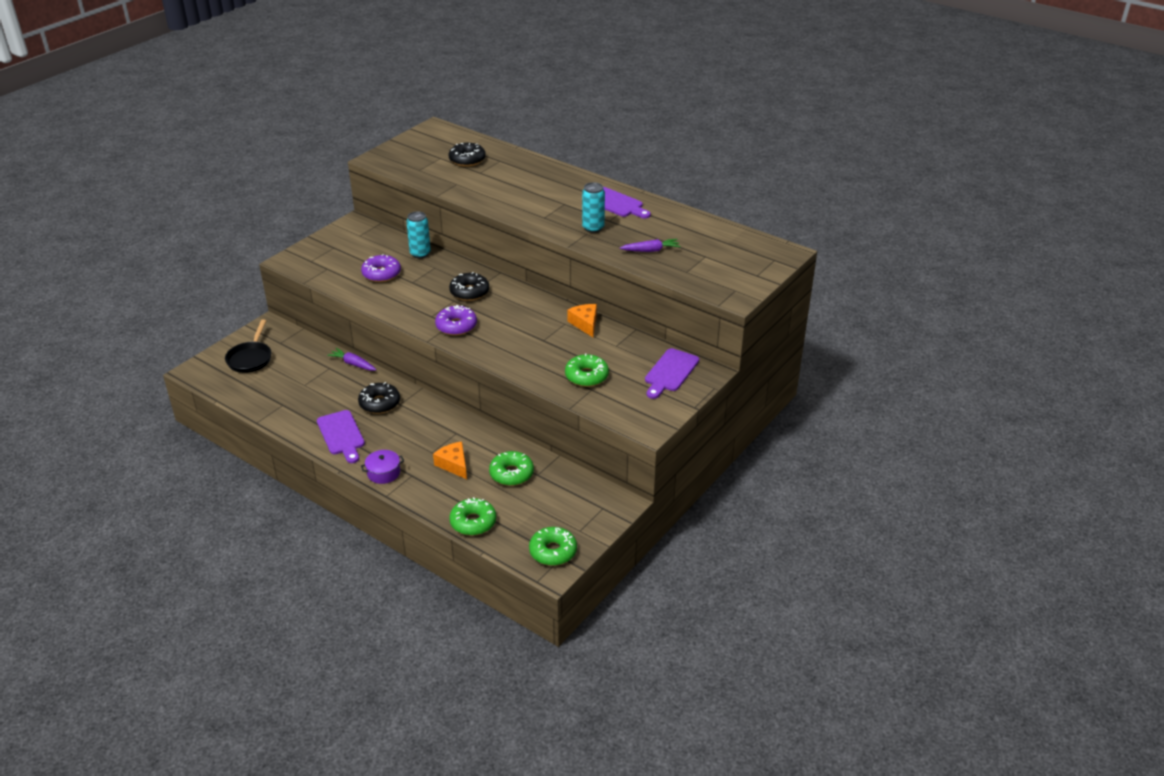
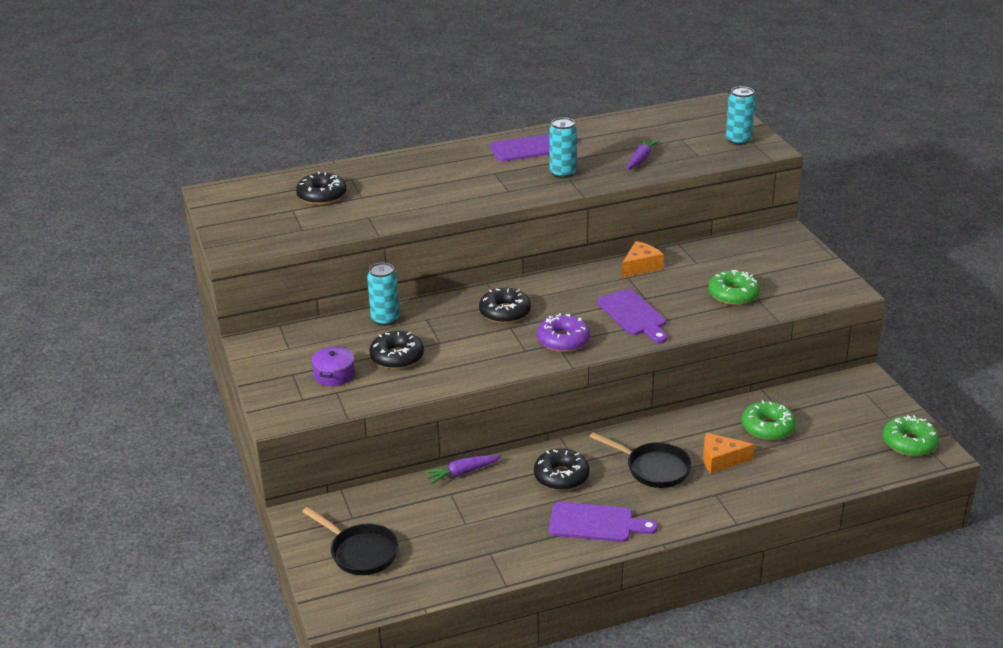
camera: 55 degrees left, 5 degrees down
(381, 274) = (397, 357): purple donut -> black donut
(383, 473) = (694, 513): purple pot -> purple pot (334, 374)
(419, 438) = (653, 468): none -> black pan
(473, 522) = (828, 478): green donut -> none
(585, 324) = (640, 266): orange cheese -> orange cheese turned 120 degrees clockwise
(670, 372) = (769, 250): purple cutting board -> purple cutting board (633, 315)
(734, 281) = (738, 140): none -> turquoise can

